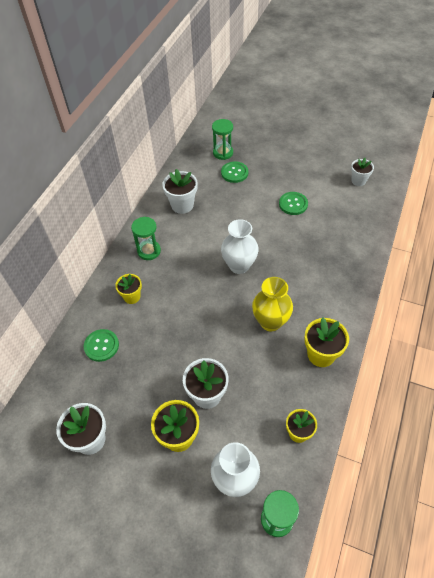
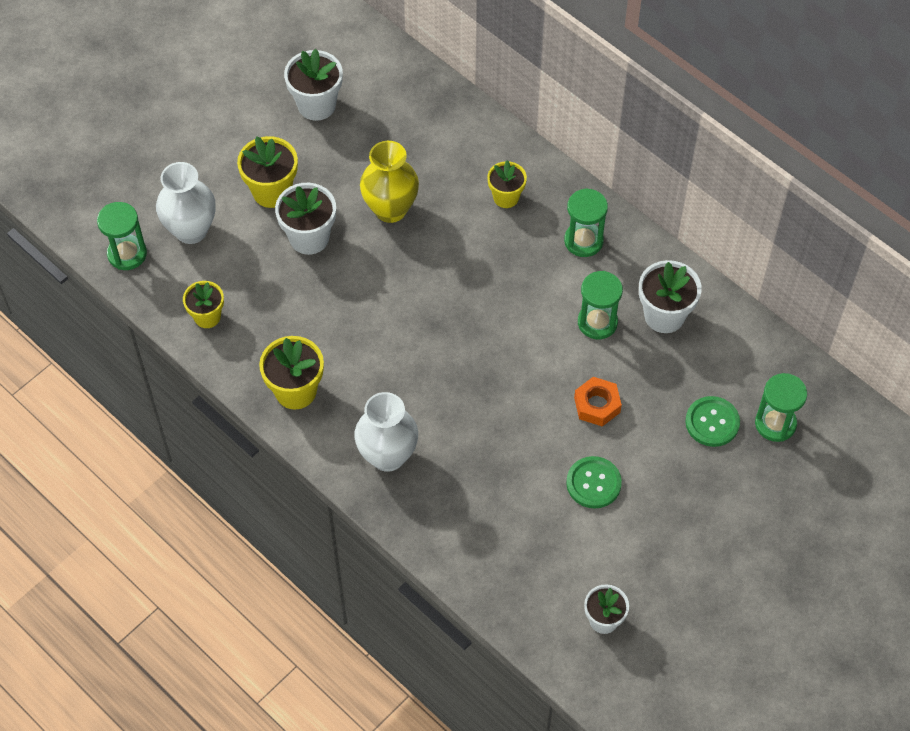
camera: 110 degrees right, 5 degrees up
(101, 346) = (441, 144): green button -> none
(199, 230) = (597, 322): none -> green hourglass
(239, 266) = (497, 350): white vase -> white vase (387, 456)
(249, 215) = (597, 405): none -> orange nut
(270, 322) = (378, 351): yellow vase -> yellow vase (390, 209)

